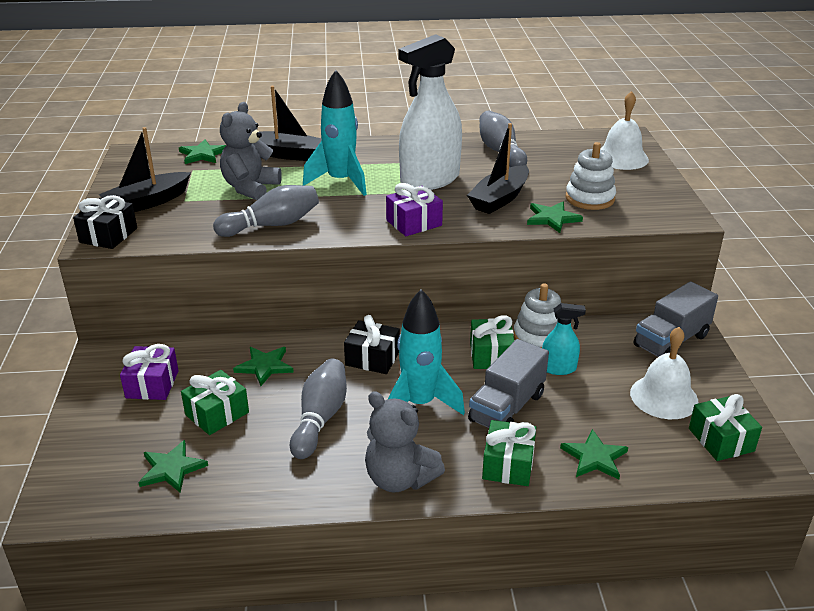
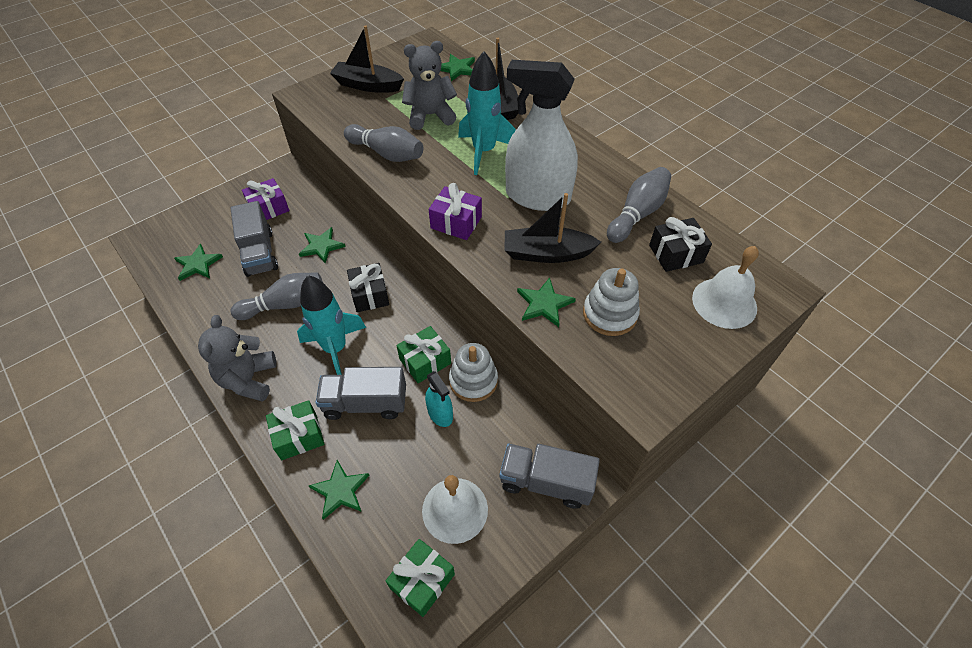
camera: 55 degrees right, 20 degrees up
(108, 235) = (313, 95): black gift -> black gift (676, 254)
(217, 413) = (259, 253): green gift -> grey truck

